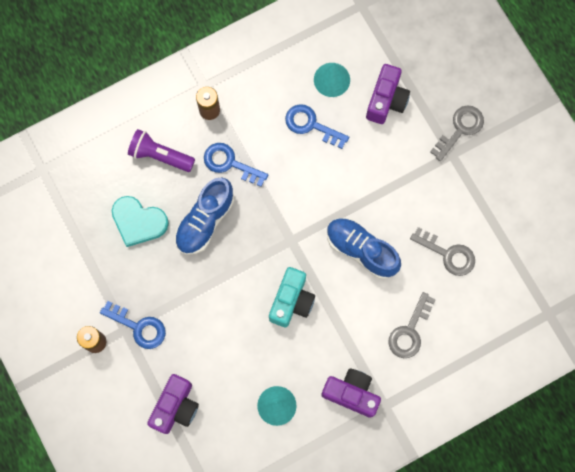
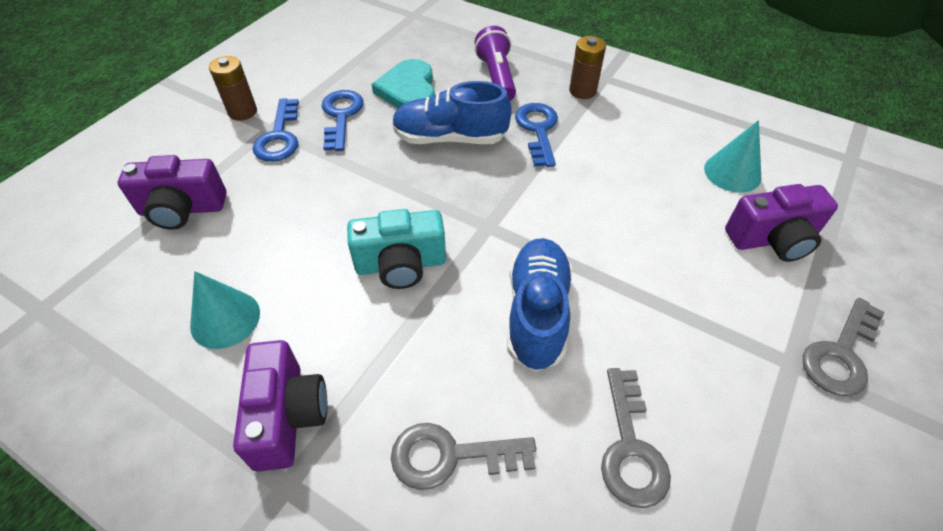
camera: 60 degrees right, 25 degrees down
(311, 125) = (656, 179): blue key -> blue key (341, 116)
(460, 129) = (840, 354): grey key -> grey key turned 120 degrees clockwise

